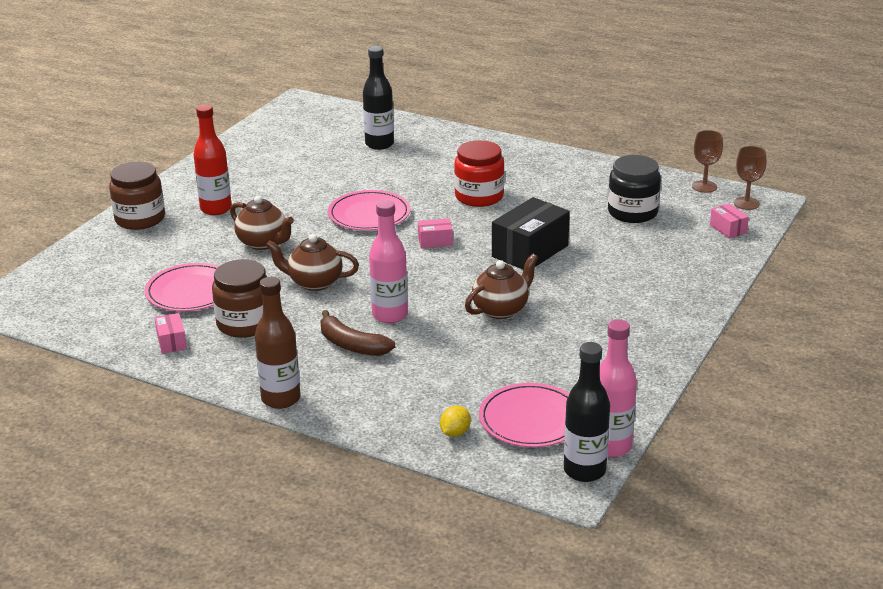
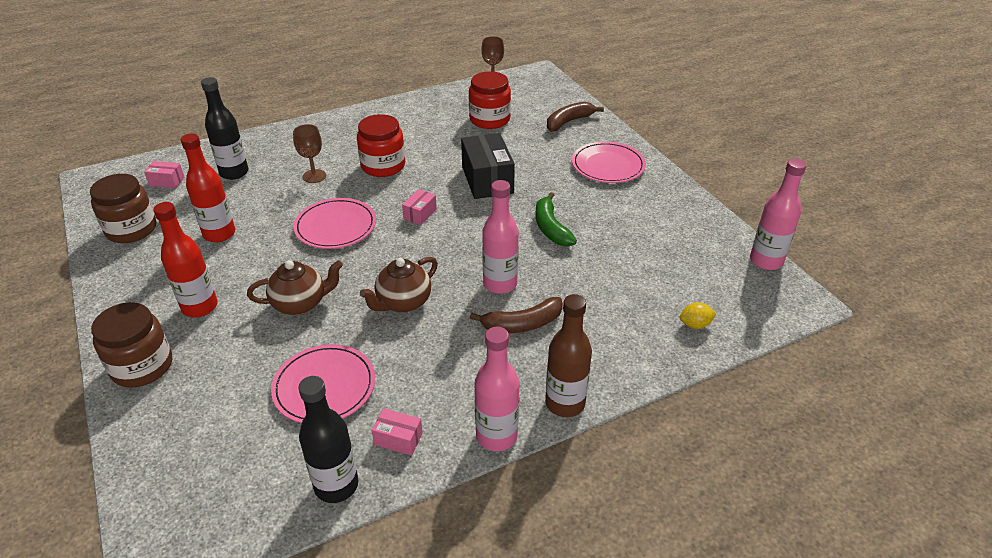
camera: 55 degrees left, 10 degrees up
(215, 381) = (496, 436): none -> pink bottle
(245, 323) = (421, 374): brown jar -> brown jar (131, 229)
(300, 176) = (219, 234): none -> red bottle
(455, 433) = (695, 325): yellow lemon -> yellow lemon turned 75 degrees counterclockwise
(501, 309) = (551, 228): brown teapot -> green banana
(531, 419) = (706, 280): pink plate -> pink plate (608, 165)
(584, 470) = (787, 286): black bottle -> black bottle (336, 485)
(632, 212) = (489, 119): black jar -> red jar
(697, 253) = (569, 122): none -> brown banana
(728, 229) = (553, 99): pink box -> pink box (167, 181)
(746, 203) = (531, 80): brown goblet -> brown goblet (314, 176)

